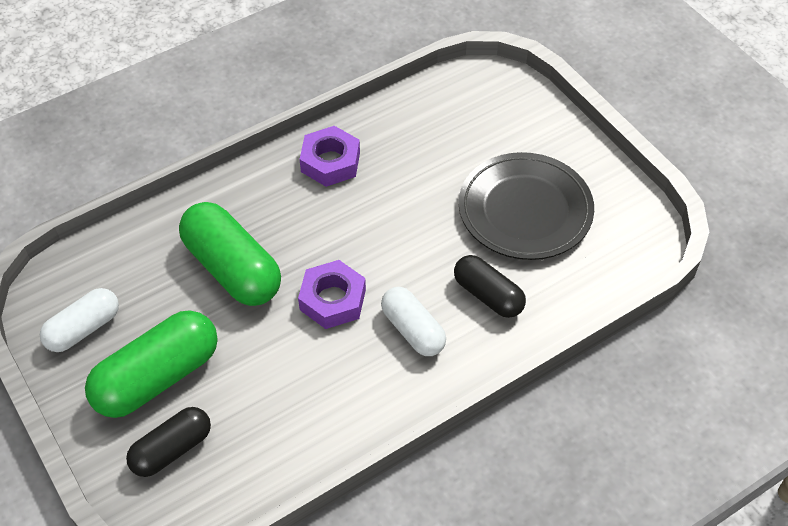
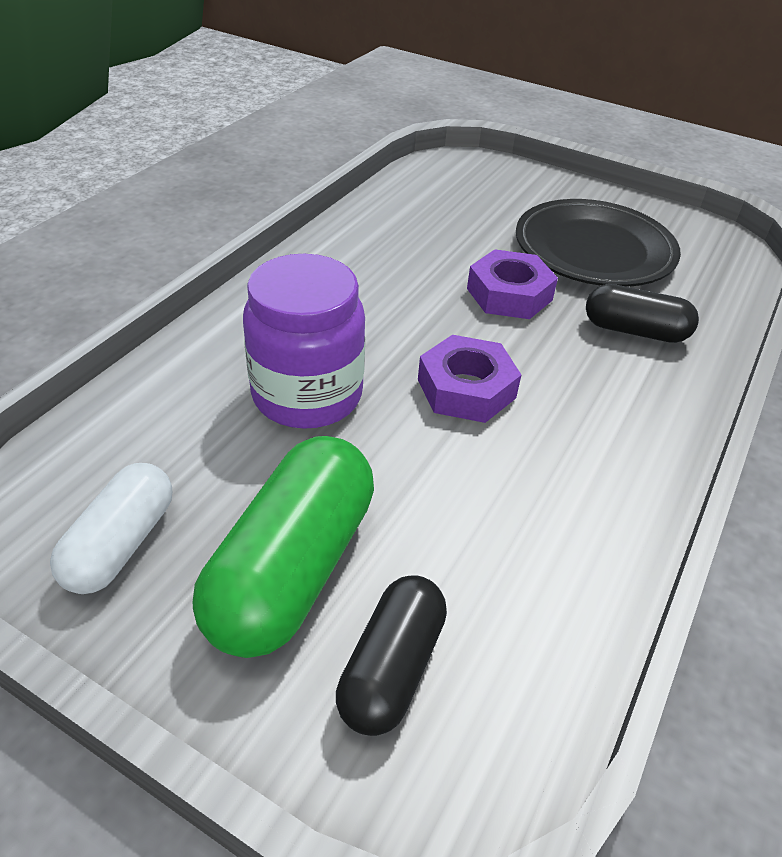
camera: 30 degrees left, 10 degrees down
(232, 268) = (307, 395): green capsule -> purple jar
(330, 162) = (347, 260): purple nut -> purple nut (509, 294)
(413, 330) = (589, 389): white capsule -> none

